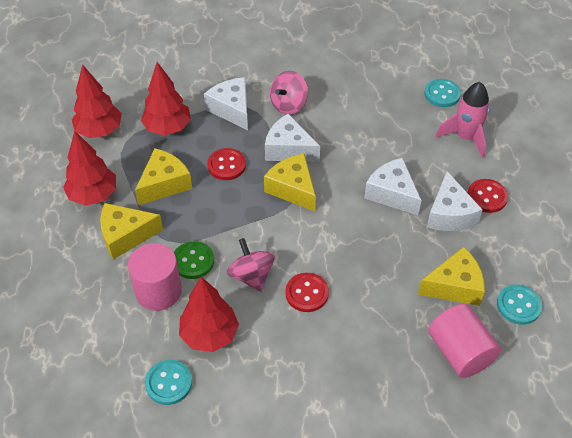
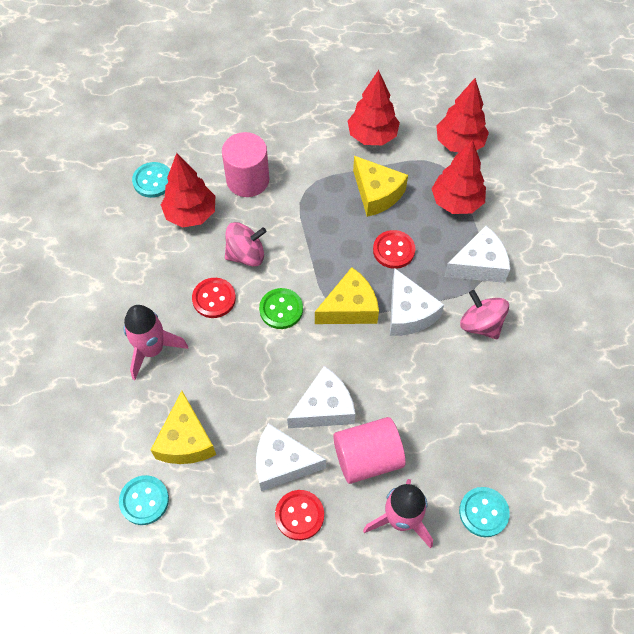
camera: 100 degrees right, 10 degrees up
(126, 236) = (317, 159): yellow cheese -> none
(193, 261) = (275, 209): green button -> green button (281, 309)
(288, 149) = (408, 313): white cheese -> white cheese turned 120 degrees clockwise
(375, 334) = (152, 350): none -> pink rocket
(460, 352) = (108, 423): pink cylinder -> pink cylinder (367, 458)

